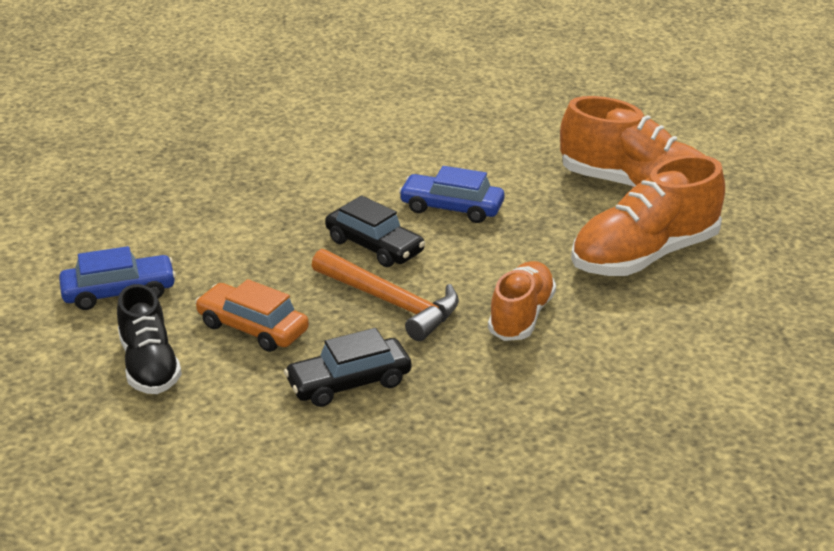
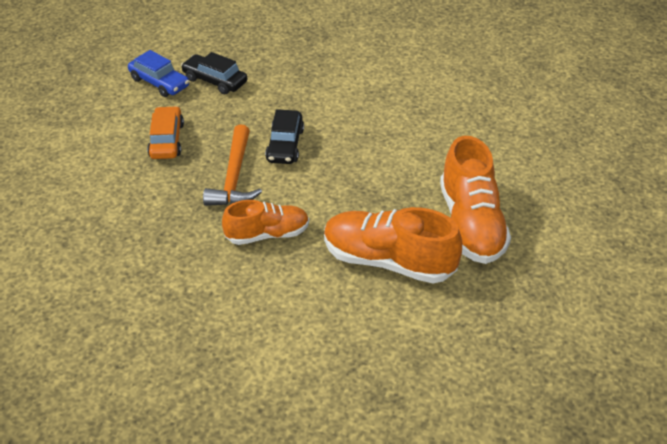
camera: 55 degrees right, 10 degrees up
(149, 365) = (107, 123): black shoe -> none
(349, 383) = (146, 197): black car -> black car (215, 81)
(451, 208) = (357, 155): blue car -> none

